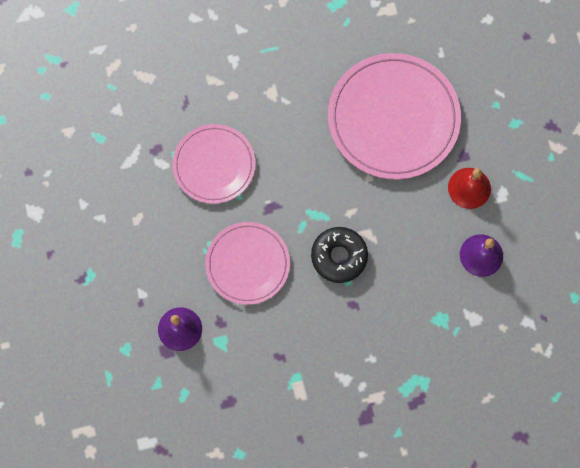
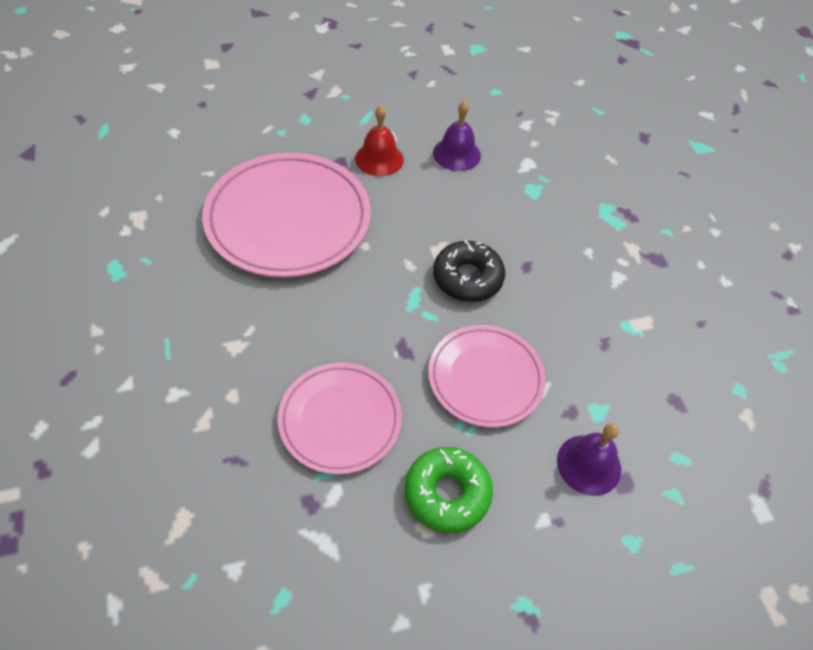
camera: 95 degrees left, 20 degrees down
(161, 233) = (447, 493): none -> green donut

